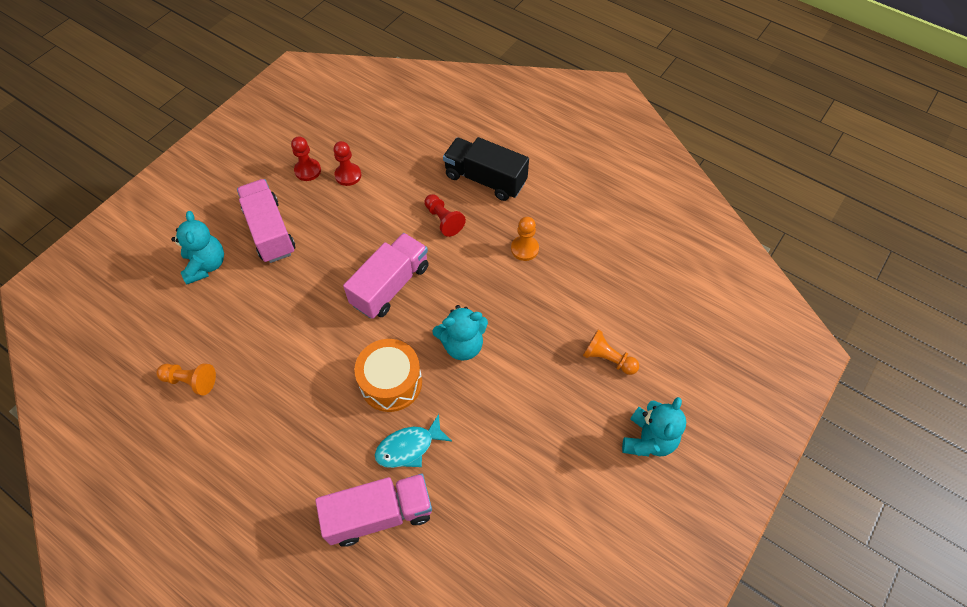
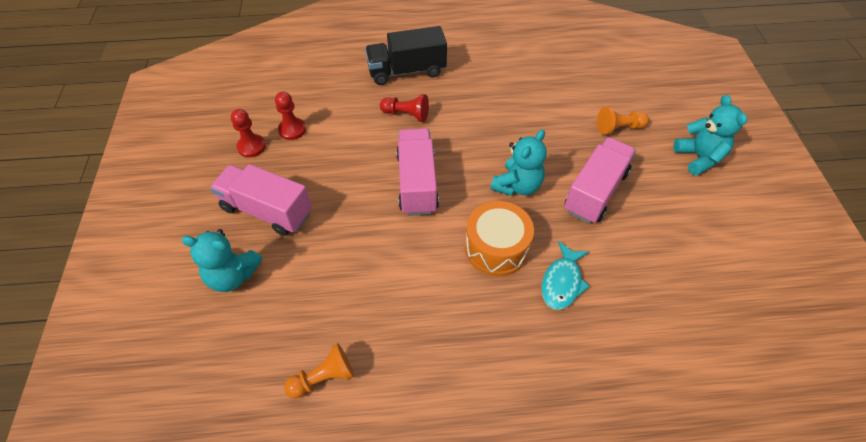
camera: 40 degrees left, 5 degrees down
(206, 265) = (233, 276): turquoise teddy bear -> turquoise teddy bear turned 150 degrees clockwise
(379, 514) = (598, 346): pink truck -> pink truck (595, 192)
(524, 249) = (486, 97): orange pawn -> none

